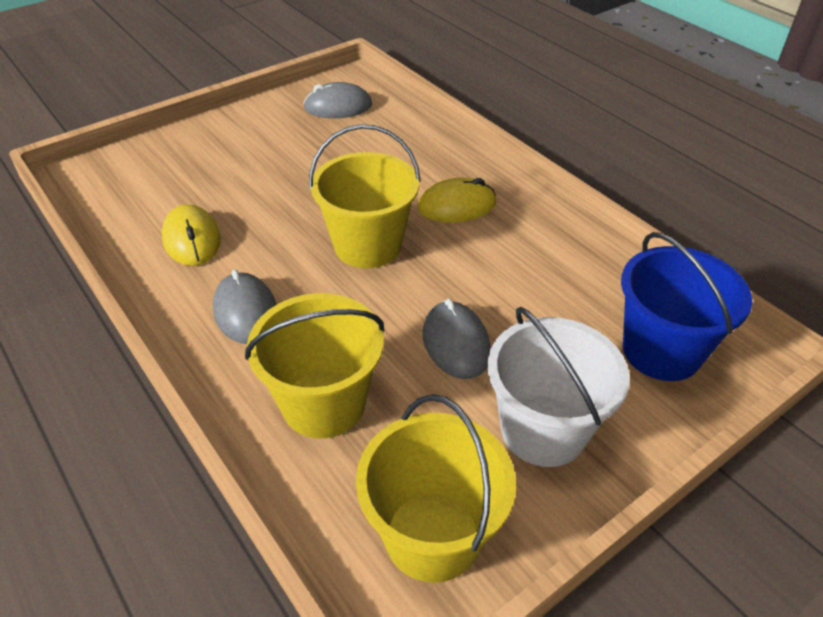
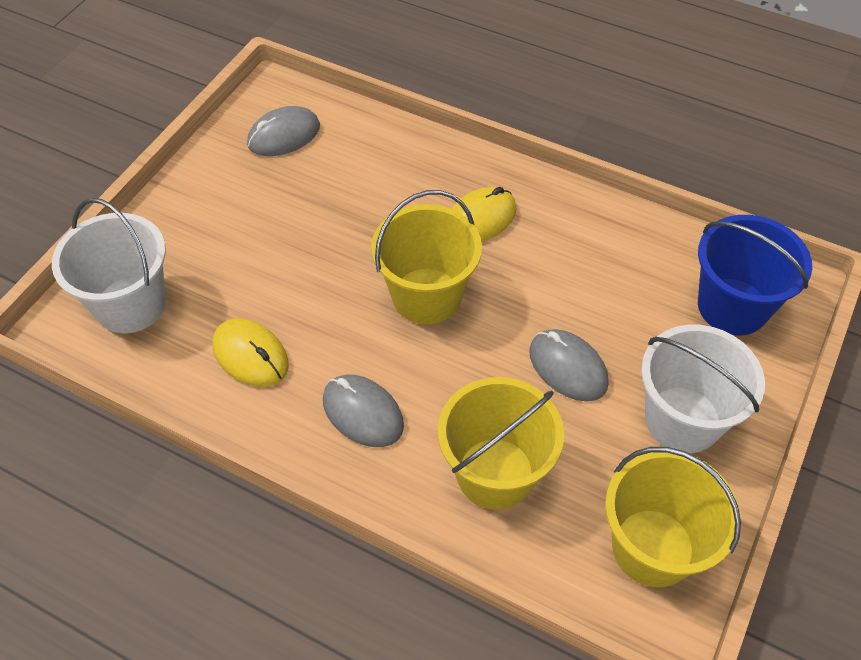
camera: 25 degrees left, 10 degrees up
(134, 177) = (130, 304): none -> white bucket

